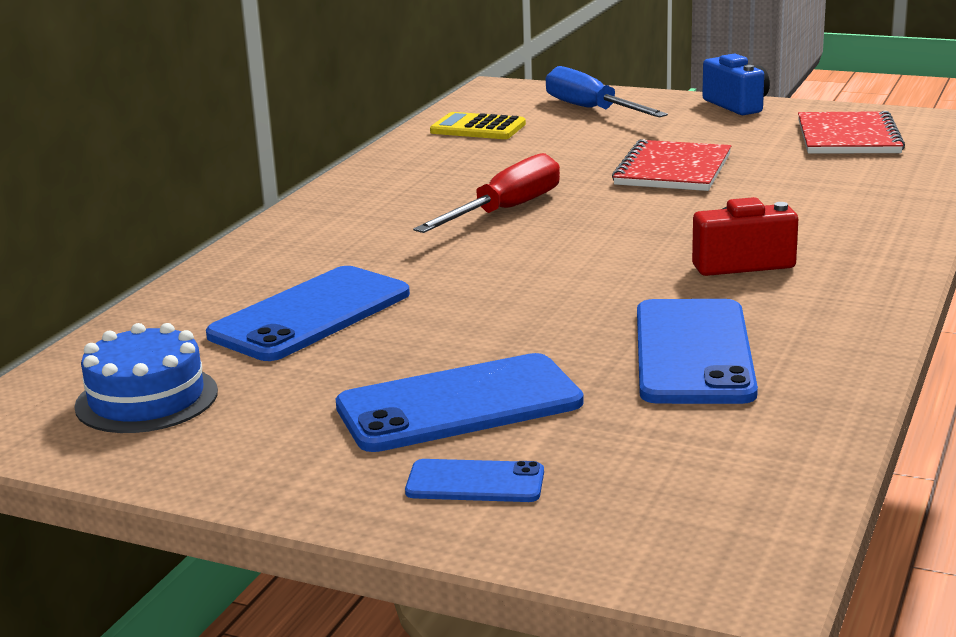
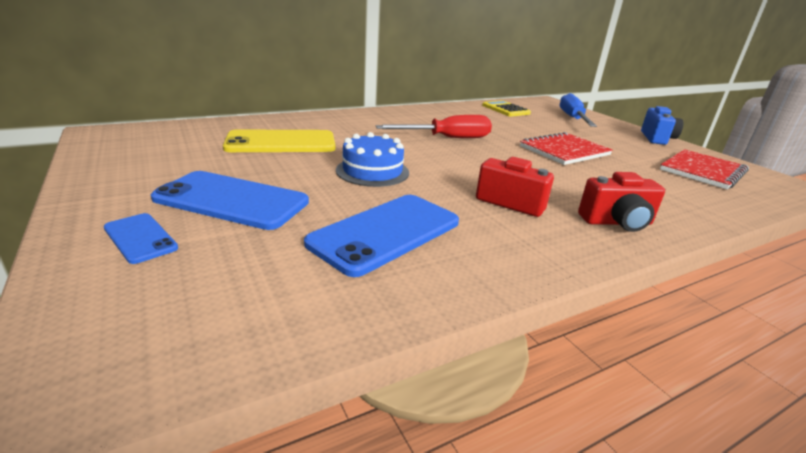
camera: 35 degrees right, 5 degrees up
(146, 399) = (158, 145): blue cake -> blue cake (372, 171)
(310, 314) = (281, 142): blue phone -> yellow phone
(865, 239) = (617, 222): none -> red camera

